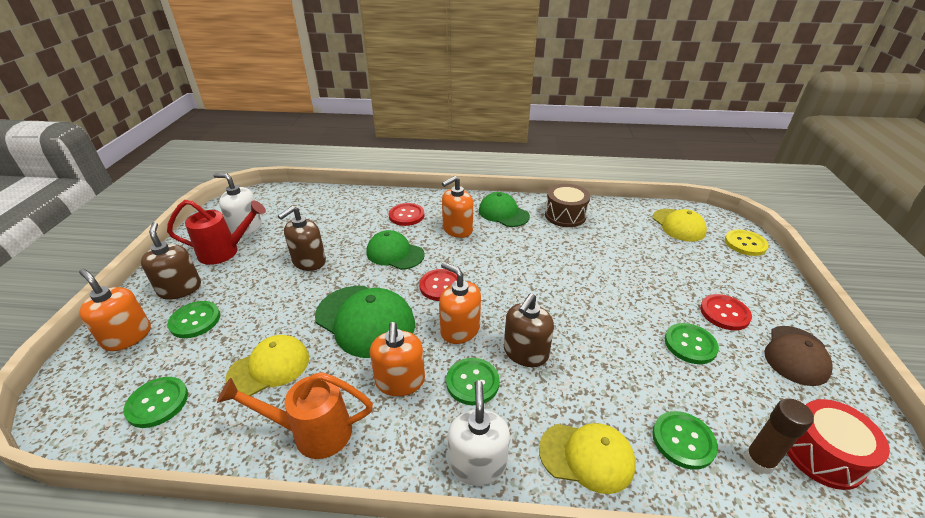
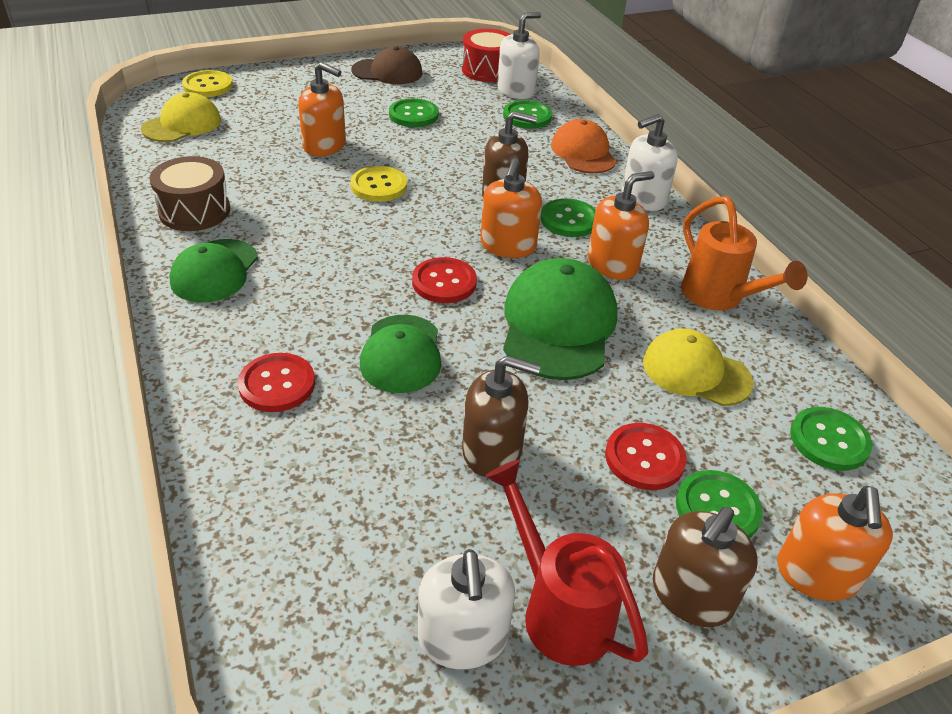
camera: 120 degrees left, 5 degrees up
(457, 229) = (292, 307): orange soap dispenser -> orange soap dispenser (324, 146)
(568, 290) = (379, 186): none -> yellow button
(586, 456) = (583, 153): yellow cap -> orange cap
(724, 313) = (352, 99): red button -> red button (644, 458)
(759, 461) = (516, 91): brown glue stick -> white soap dispenser

